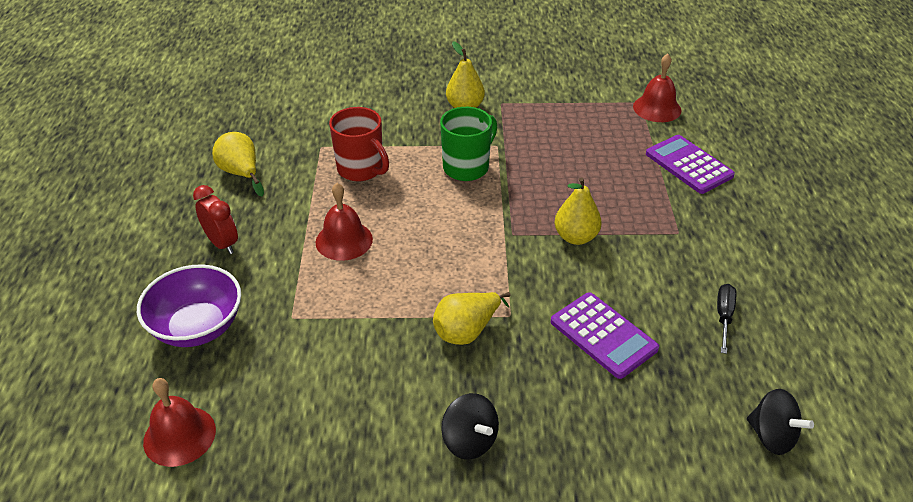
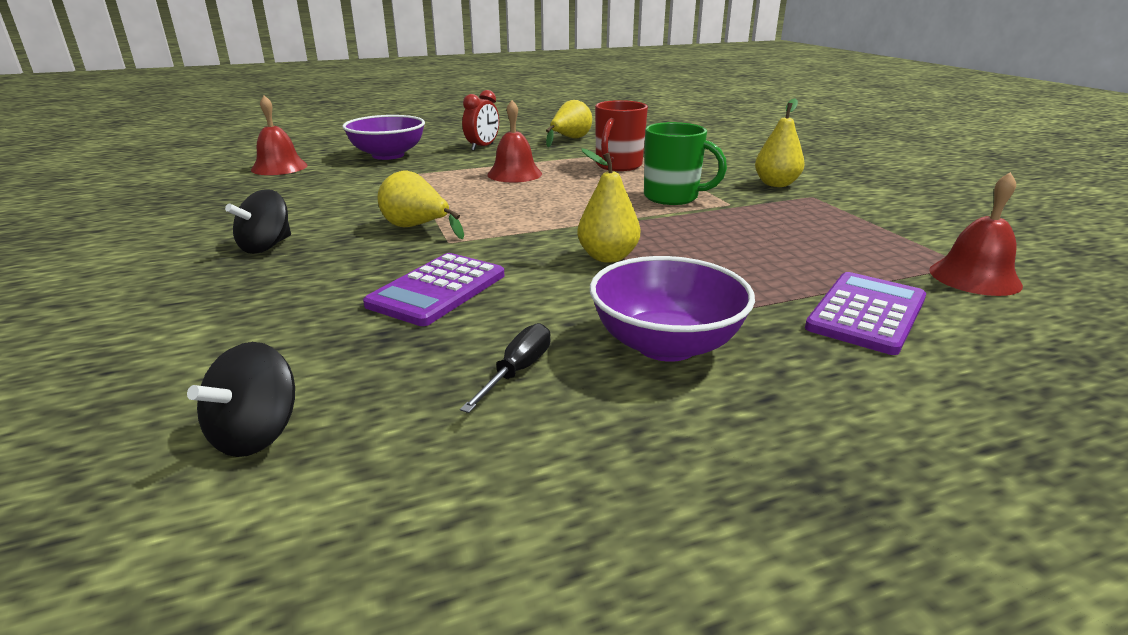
camera: 70 degrees right, 15 degrees down
(706, 250) = (666, 344): none -> purple bowl
(724, 316) = (517, 371): black screwdriver -> black screwdriver turned 60 degrees counterclockwise

